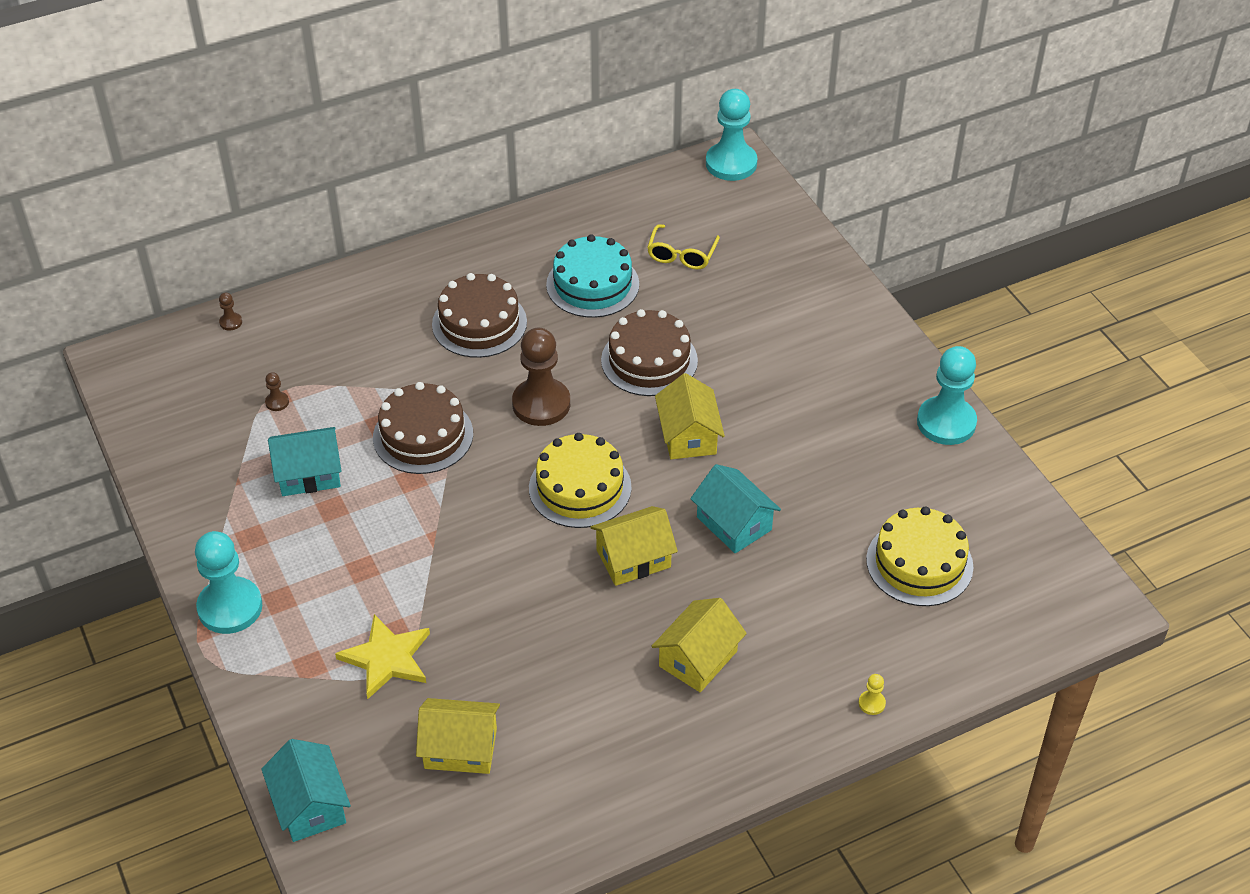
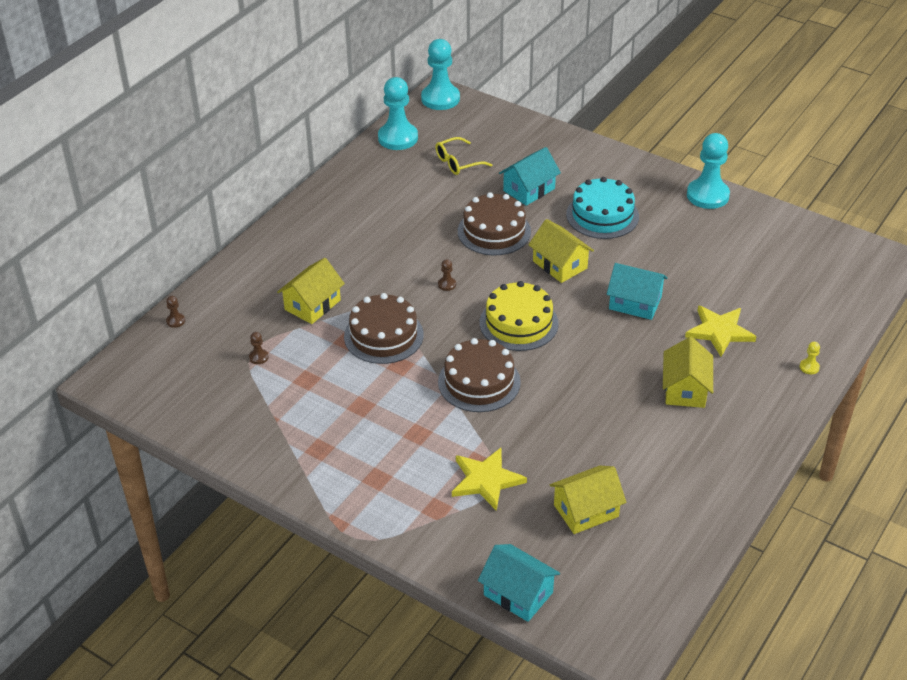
camera: 30 degrees left, 5 degrees down
(230, 607) = (345, 499): turquoise pawn -> turquoise pawn (398, 138)
(309, 474) = (324, 392): turquoise house -> turquoise house (529, 190)
(479, 323) = (359, 253): brown cake -> brown cake (479, 382)
(541, 404) = (447, 284): brown pawn -> brown pawn, size x0.40
(592, 284) = (415, 201): turquoise cake -> turquoise cake (602, 215)
(633, 558) = (592, 349): yellow house -> yellow house (312, 305)
(681, 255) = (457, 162): yellow glasses -> yellow glasses turned 75 degrees clockwise
(802, 606) = (719, 331): none -> yellow star
(919, 563) = (764, 278): yellow cake -> none

